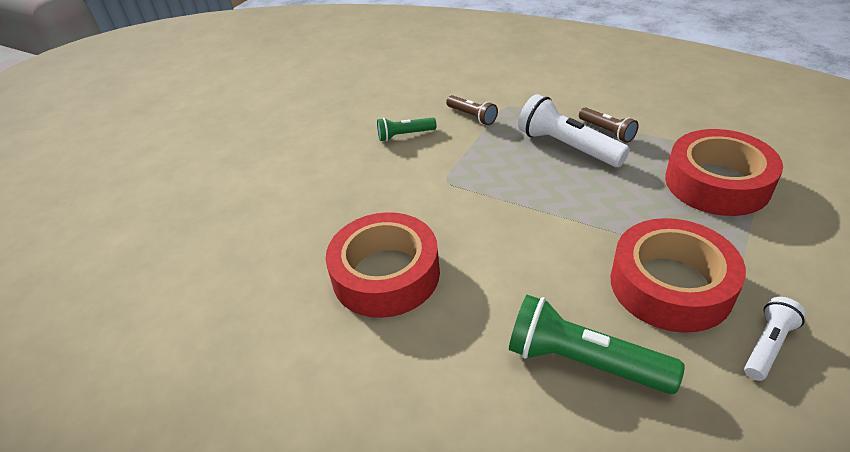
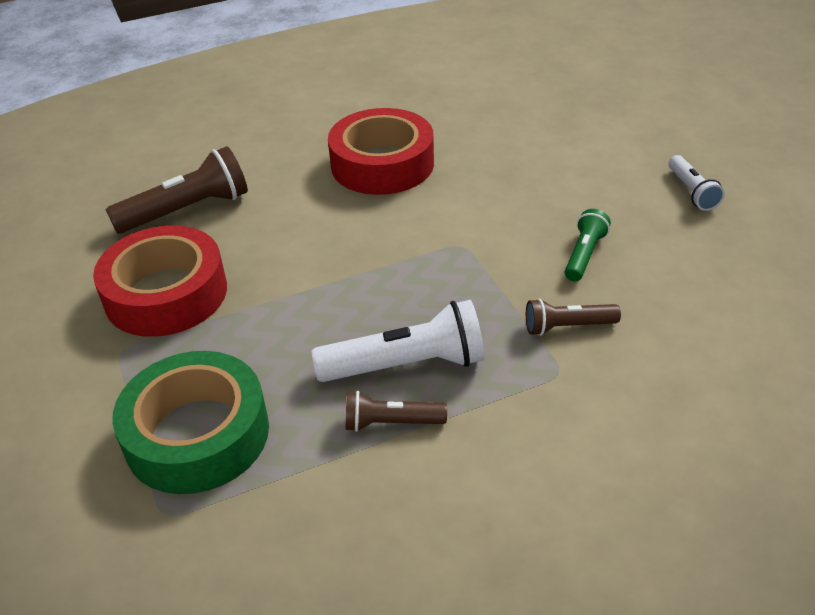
camera: 125 degrees right, 0 degrees up
(582, 361) = (187, 210): green flashlight -> brown flashlight
(717, 183) = (197, 434): red tape -> green tape
(767, 345) = (63, 299): white flashlight -> white flashlight (692, 192)

